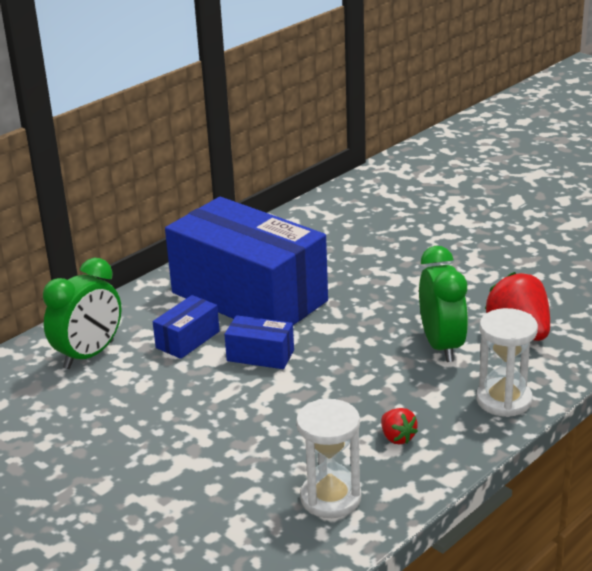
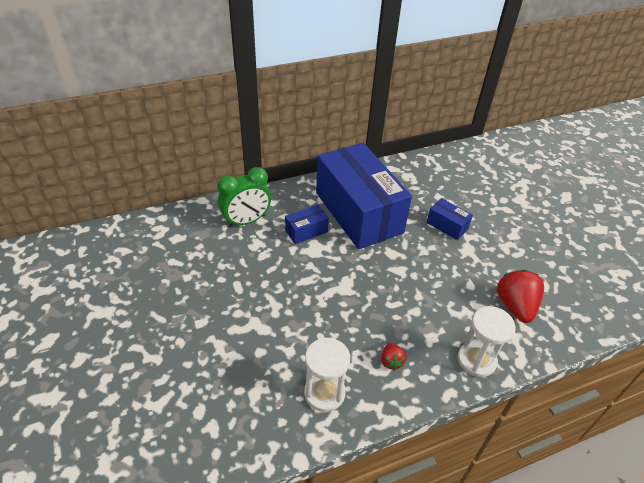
camera: 20 degrees right, 15 degrees up
(260, 355) = (341, 260): blue box -> blue box (447, 226)
(441, 346) = (457, 297): green clock -> none

